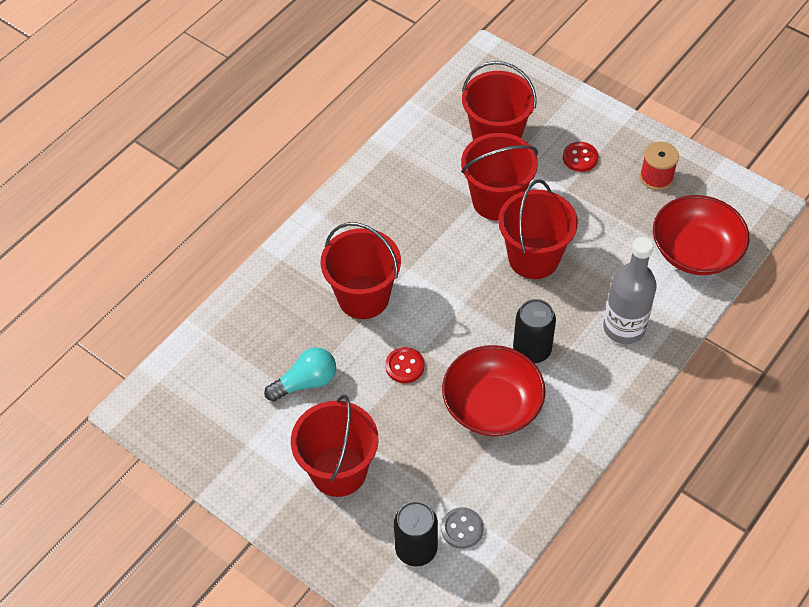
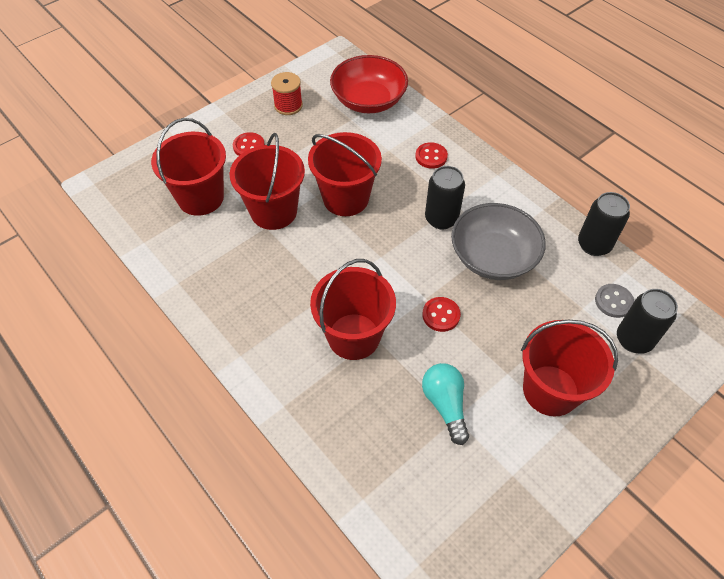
camera: 80 degrees left, 0 degrees up
(492, 405) = (493, 257): red bowl -> grey bowl
(538, 507) = (594, 245): none -> black can
(624, 328) = (431, 156): grey bottle -> red button

